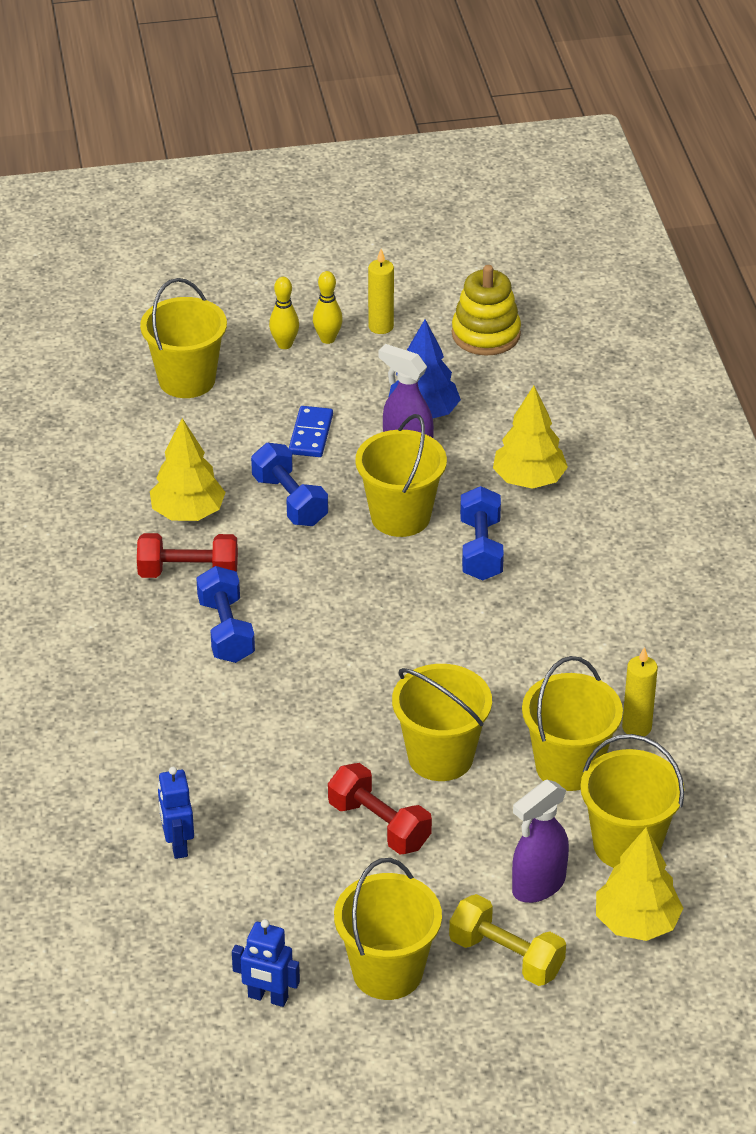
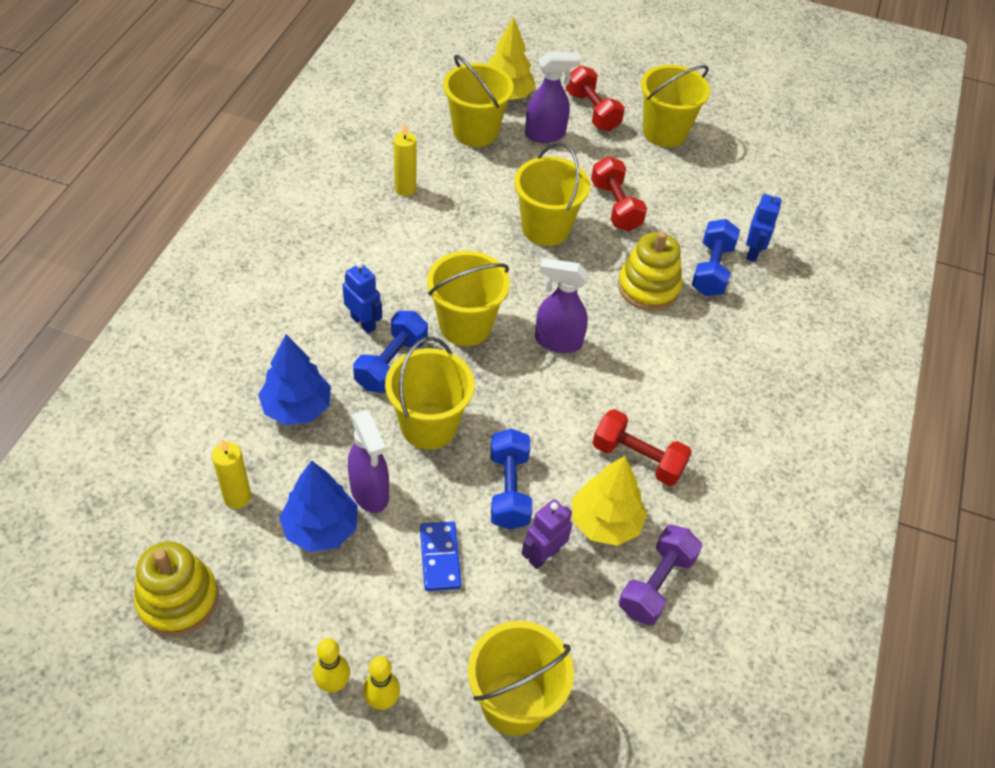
camera: 155 degrees left, 10 degrees up
(117, 490) = (656, 584): none -> purple dumbbell
(226, 470) = (543, 555): none -> purple robot
(226, 631) = (636, 390): blue dumbbell -> blue dumbbell (711, 270)
(268, 997) = (741, 149): blue robot -> blue robot (363, 323)
(277, 741) = (648, 287): none -> yellow stacking toy
(310, 434) = (440, 558): blue domino -> blue domino turned 45 degrees counterclockwise
(337, 640) = (557, 341): none -> purple spray bottle
(381, 326) = (267, 671): yellow candle -> yellow candle (237, 497)
(506, 956) = (592, 111): yellow dumbbell -> red dumbbell
(529, 480) = (297, 408): yellow tree -> blue tree
(568, 766) = (470, 186): yellow bucket -> yellow bucket (465, 325)

